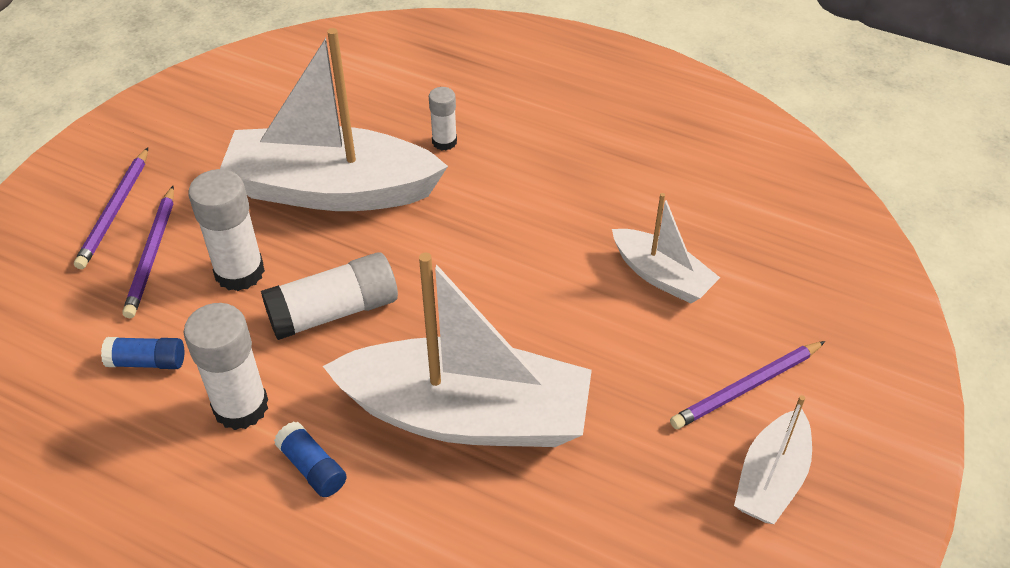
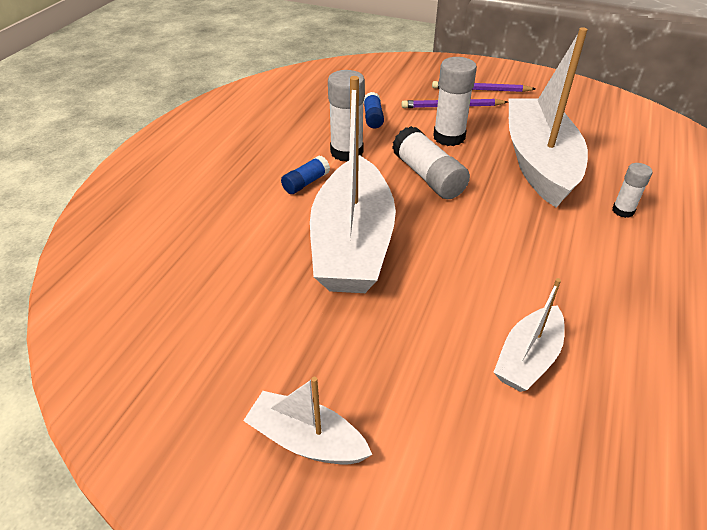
camera: 85 degrees right, 5 degrees down
(746, 388) = (407, 425): purple pencil -> none

